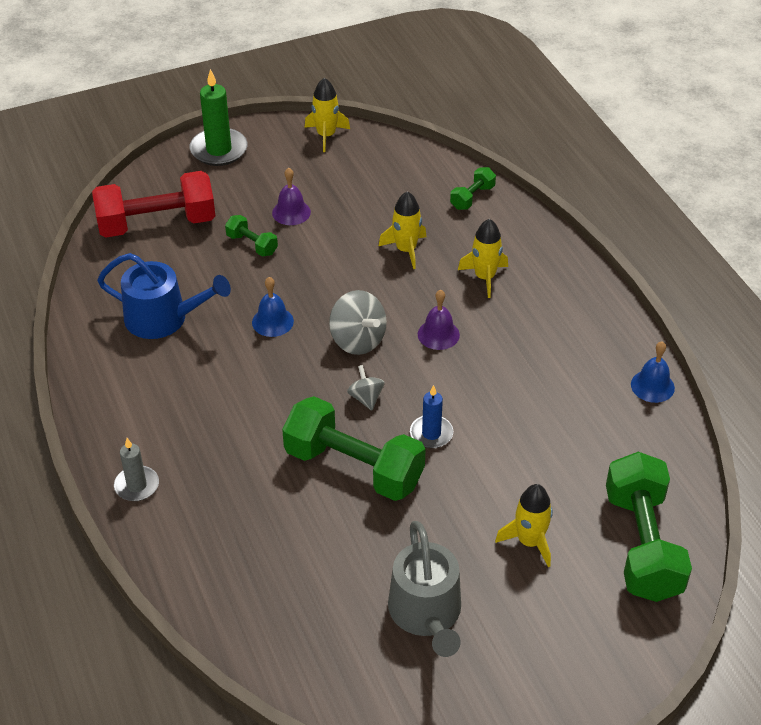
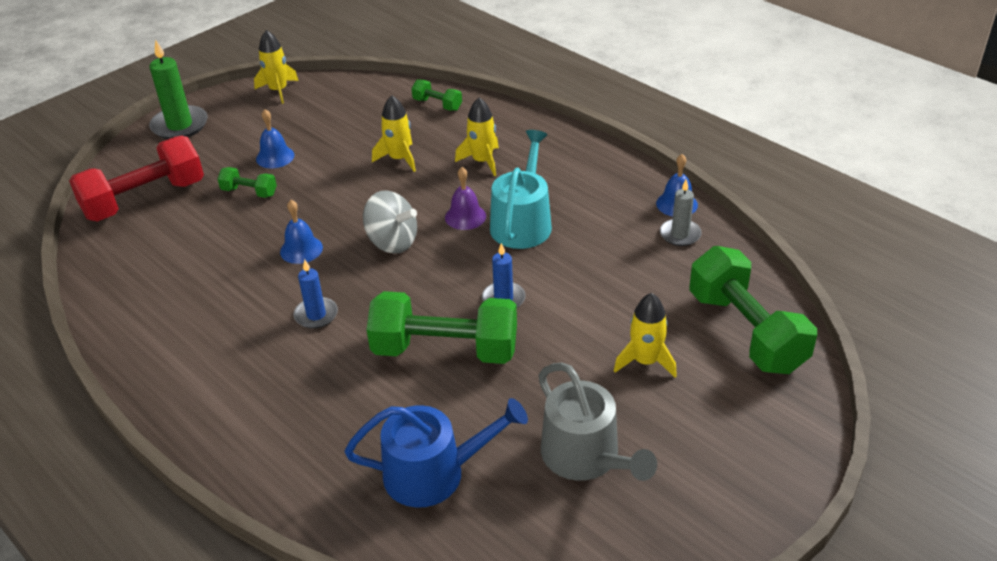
camera: 20 degrees left, 5 degrees down
(137, 485) = (229, 436): grey candle -> grey candle (680, 234)
(163, 318) = (188, 277): blue watering can -> blue watering can (434, 473)
(257, 394) = (316, 315): none -> blue candle
(291, 212) = (275, 157): purple bell -> blue bell
(366, 398) = (425, 287): grey spinning top -> none
(472, 197) = (437, 104): green dumbbell -> green dumbbell turned 75 degrees counterclockwise
(489, 358) = (522, 222): none -> turquoise watering can

